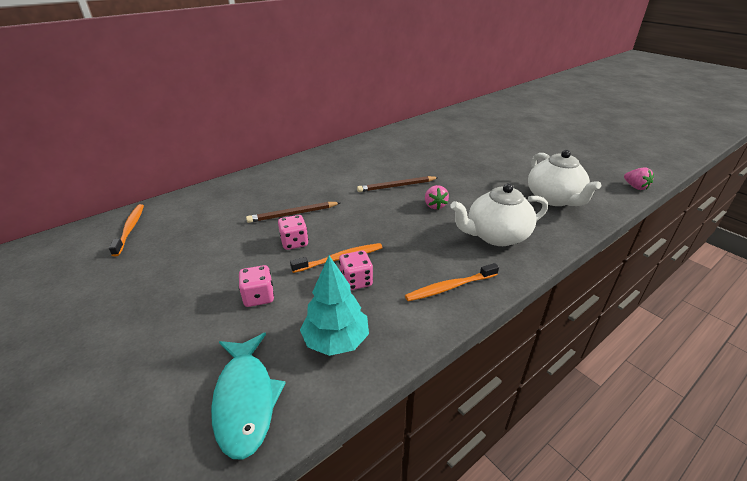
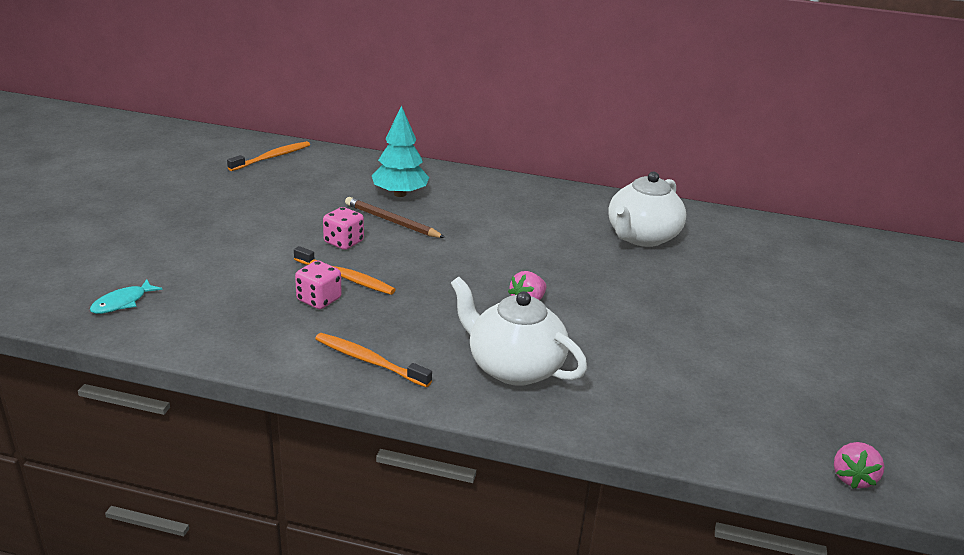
camera: 50 degrees right, 5 degrees down
(245, 399) = (122, 302): turquoise fish -> turquoise fish, size x0.54
(259, 297) = (244, 258): pink dice -> none
(336, 340) = (224, 319): turquoise tree -> turquoise tree (400, 194)
(396, 186) = (537, 262): brown pencil -> none
(554, 199) = (682, 396): white teapot -> white teapot (641, 237)

